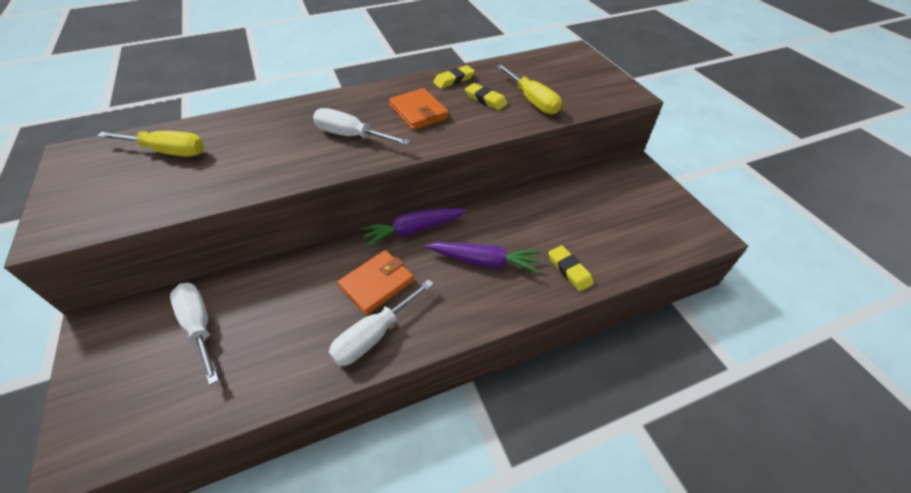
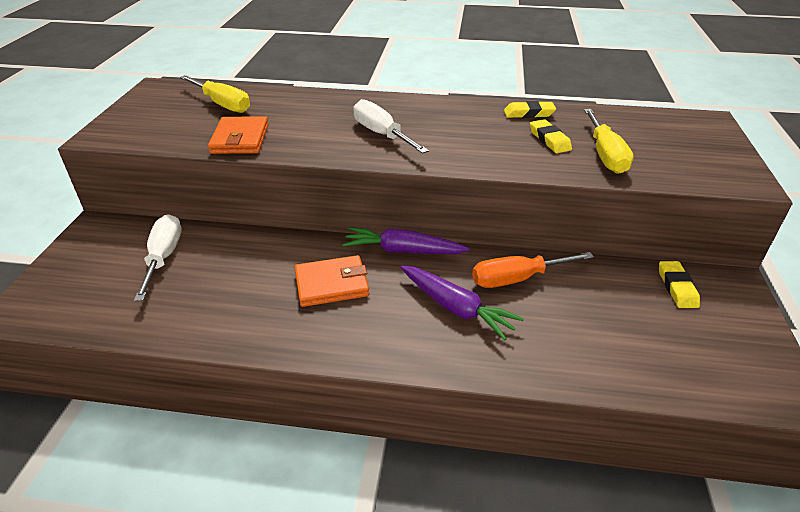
camera: 30 degrees right, 10 degrees down
(374, 335) = (295, 327): white screwdriver -> none
(418, 112) = (465, 132): orange wallet -> orange wallet (240, 139)
(510, 219) = (517, 279): none -> orange screwdriver
(569, 270) = (550, 356): yellow eraser -> yellow eraser (677, 287)

